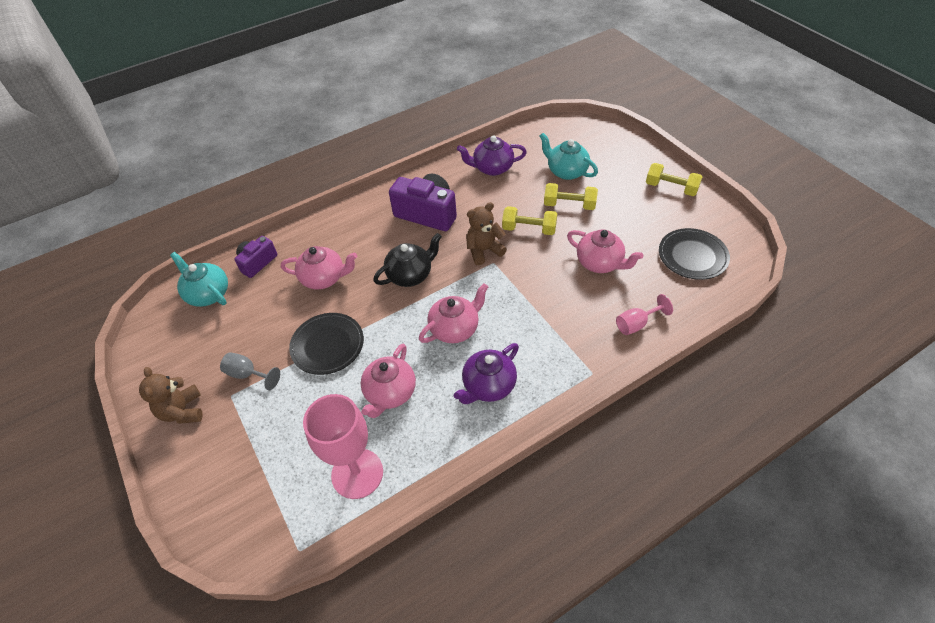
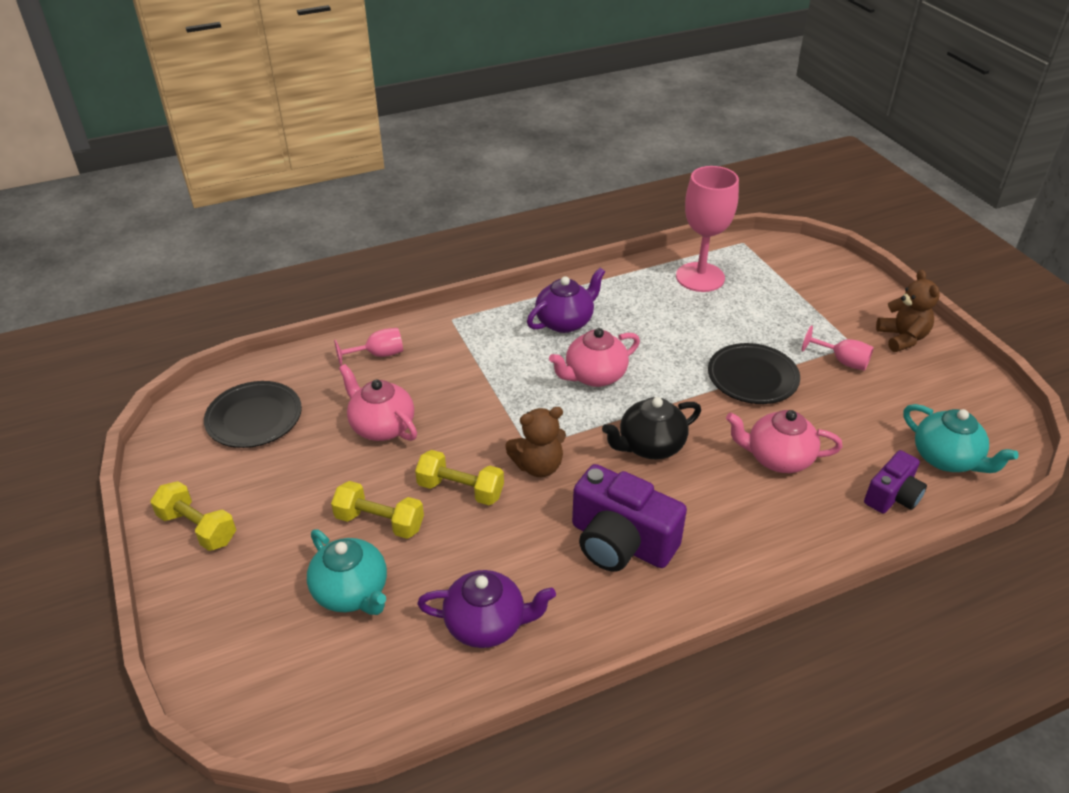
camera: 175 degrees left, 10 degrees down
(248, 374) = (842, 361): grey goblet -> pink goblet
(390, 393) = (672, 328): pink teapot -> none

